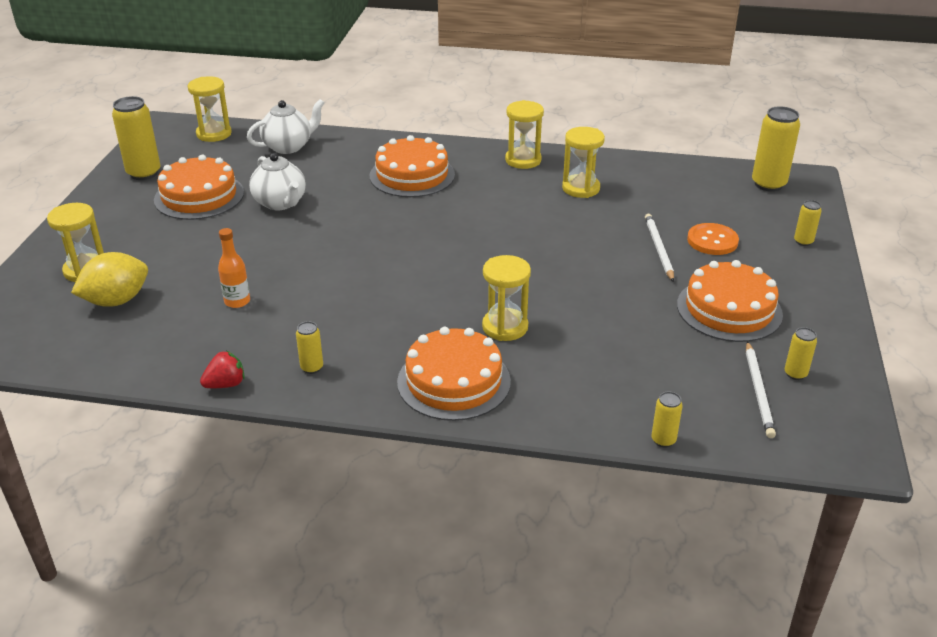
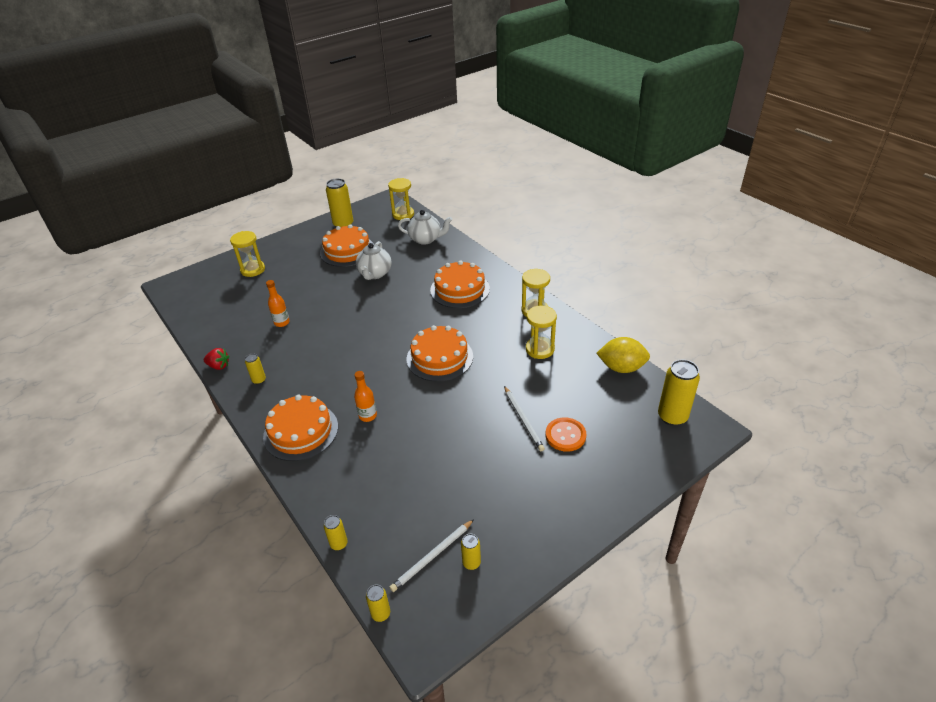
camera: 45 degrees right, 5 degrees up
(116, 301) = (242, 293): yellow lemon -> yellow lemon (621, 368)
(505, 327) = (368, 416): yellow hourglass -> orange bottle
(658, 248) = (523, 419): white pencil -> white pencil turned 120 degrees clockwise
(729, 309) = (501, 490): orange cake -> orange cake (439, 357)
(803, 241) = (627, 475): yellow can -> yellow can (381, 613)

